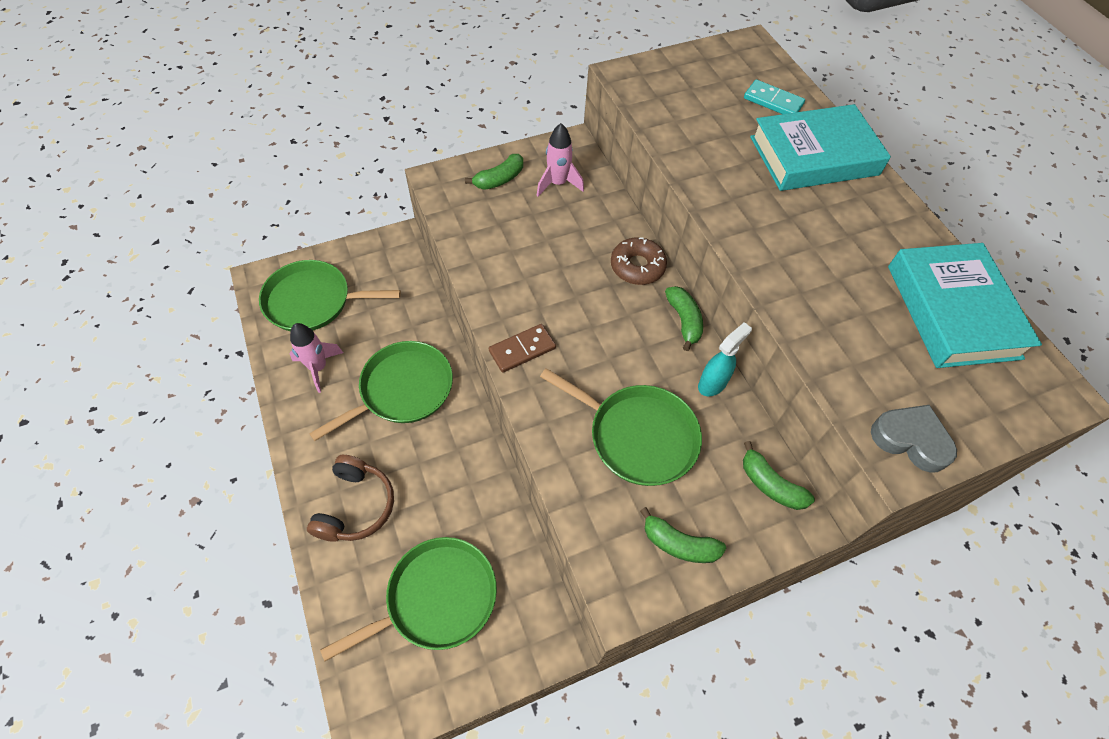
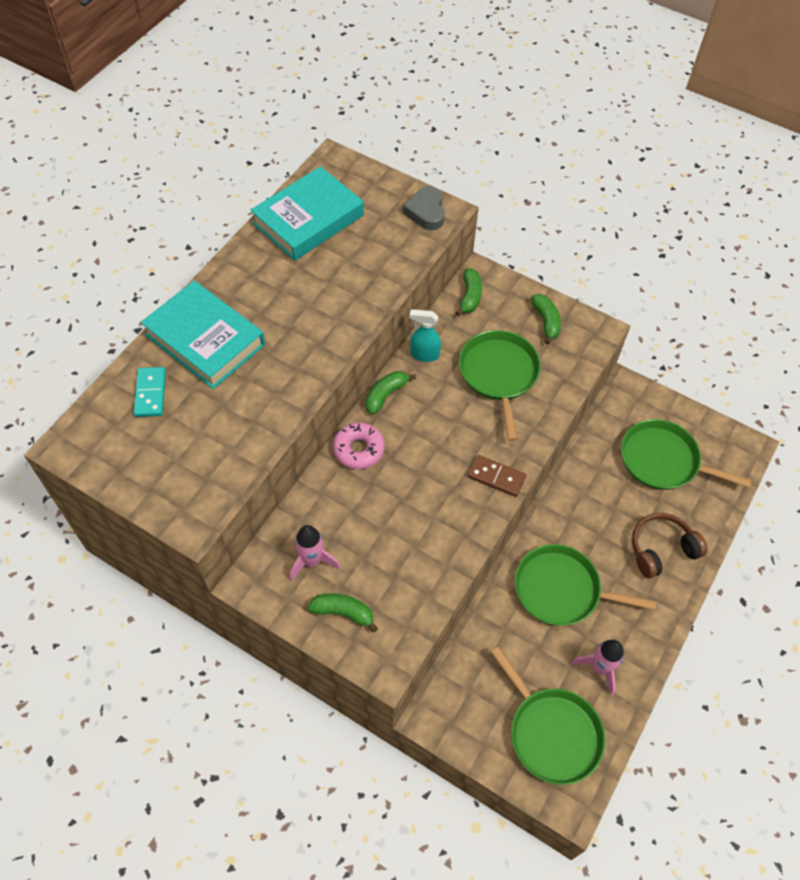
camera: 125 degrees left, 0 degrees up
(637, 266) = (358, 449): brown donut -> pink donut

